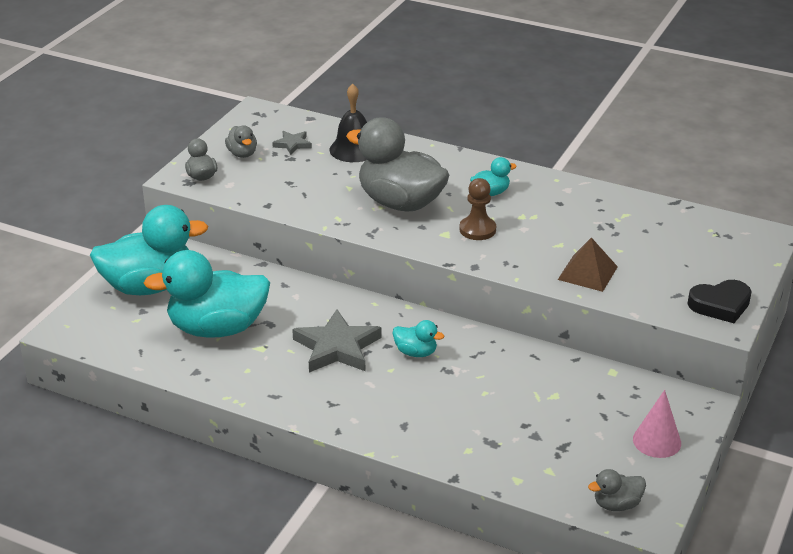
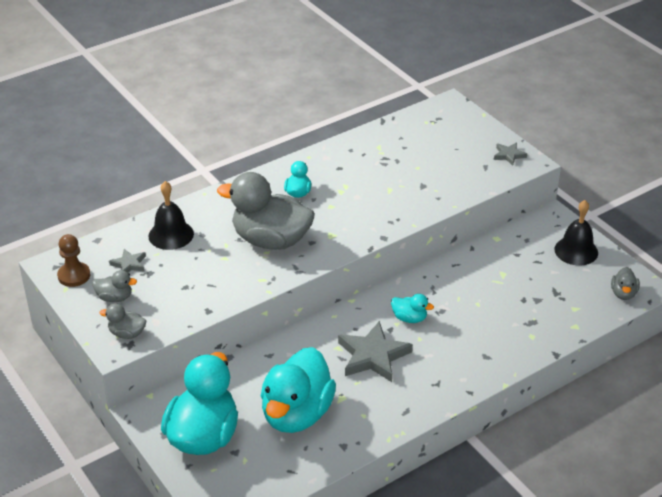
camera: 60 degrees left, 5 degrees up
(400, 203) = (271, 240): grey duck -> grey duck turned 45 degrees clockwise
(416, 352) = (409, 318): turquoise duck -> turquoise duck turned 60 degrees clockwise
(477, 229) = (339, 218): brown pawn -> brown pawn (74, 275)
(587, 273) = (432, 192): brown pyramid -> none
(657, 441) = (576, 251): pink cone -> black bell
(720, 305) = (509, 155): black heart -> grey star

